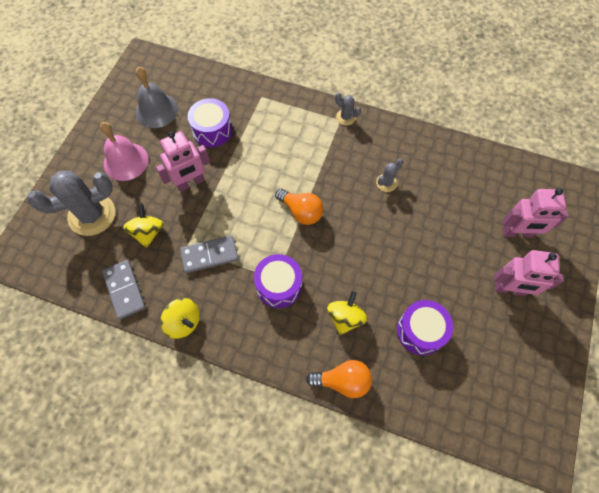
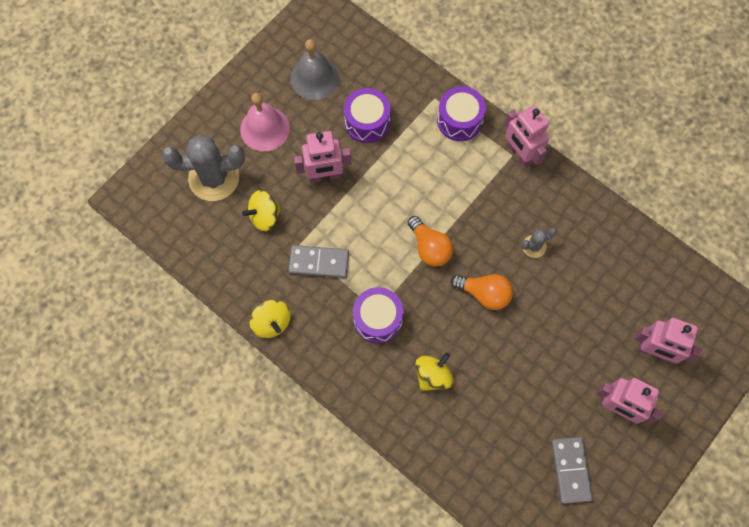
camera: 20 degrees right, 5 degrees up
(125, 290) = (224, 269): grey domino -> grey domino (570, 470)
(148, 232) = (264, 216): yellow spinning top -> yellow spinning top turned 135 degrees counterclockwise
(343, 381) = (406, 436): orange light bulb -> orange light bulb (484, 294)
(346, 117) = (519, 154): grey cactus -> pink robot
(420, 331) = (504, 416): purple drum -> purple drum (459, 120)

